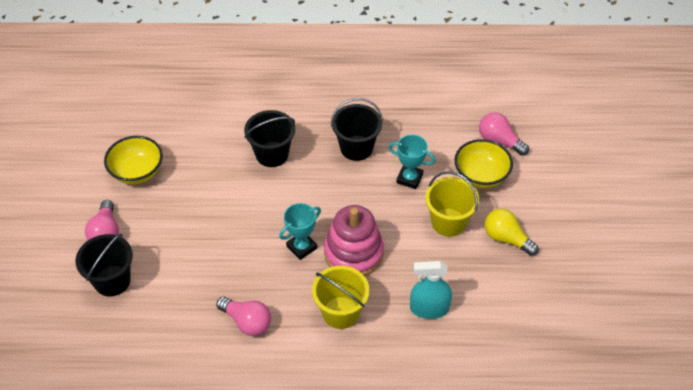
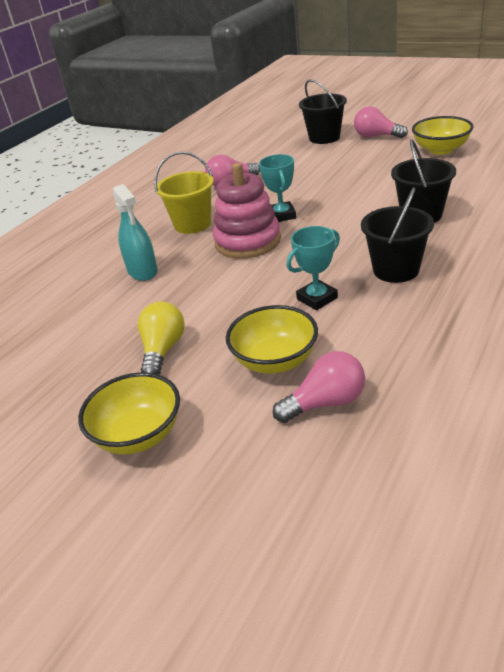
camera: 125 degrees right, 15 degrees down
(429, 308) = (142, 271): turquoise spray bottle -> turquoise spray bottle turned 120 degrees clockwise
(448, 222) = (228, 311): yellow bucket -> none
(506, 238) = (163, 350): yellow light bulb -> yellow light bulb turned 60 degrees counterclockwise
(574, 211) = (138, 435): none -> yellow bowl

